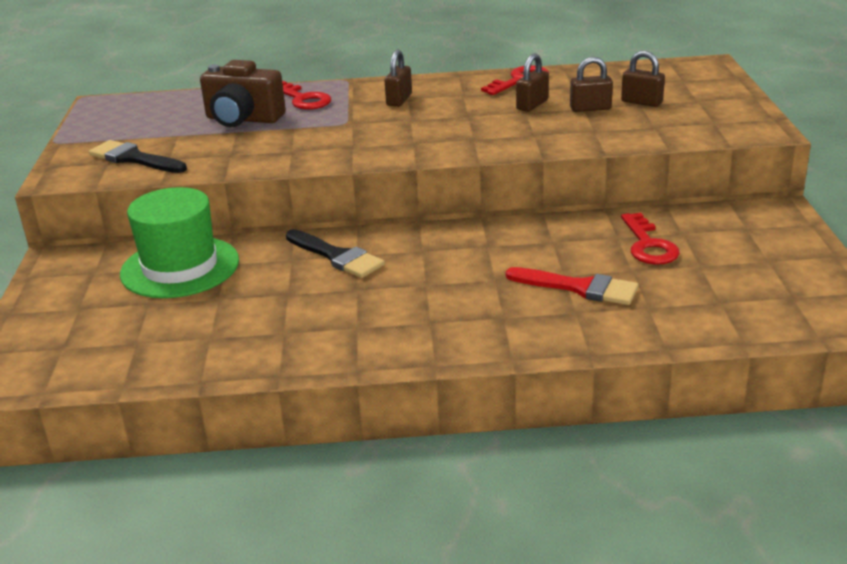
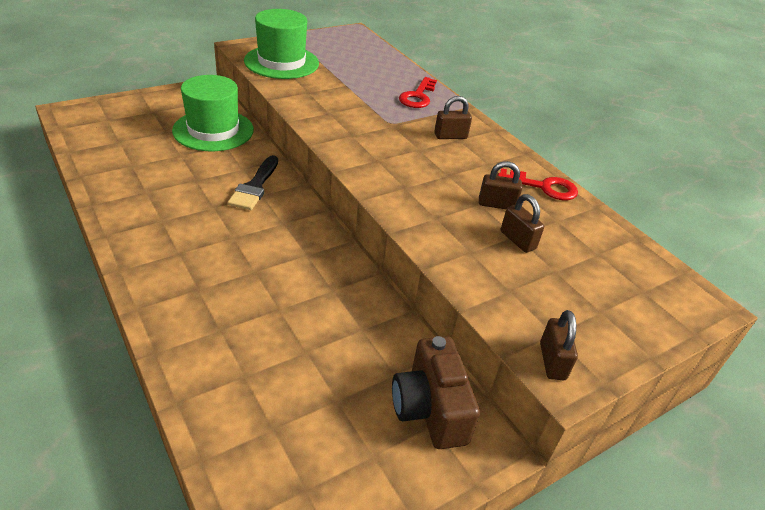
camera: 55 degrees right, 10 degrees up
(134, 158) = (281, 62): black brush -> green hat
(243, 119) = (366, 83): brown camera -> brown camera (430, 409)
(579, 288) = (260, 323): red brush -> none
(641, 102) = (560, 271): brown padlock -> brown padlock (552, 361)
(648, 245) = (357, 354): red key -> none

